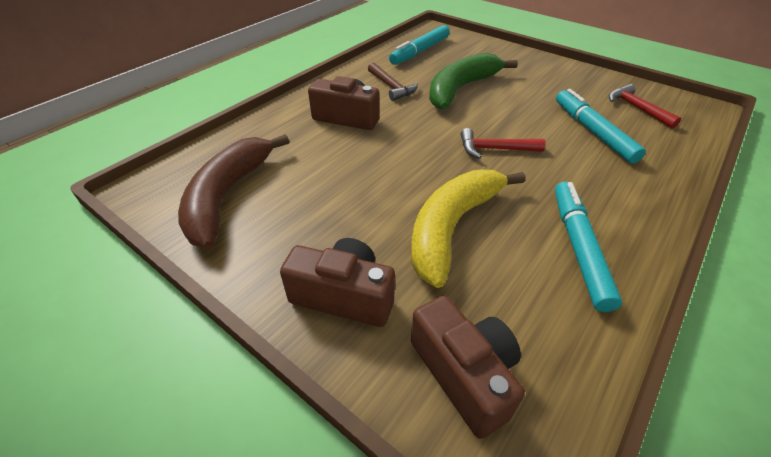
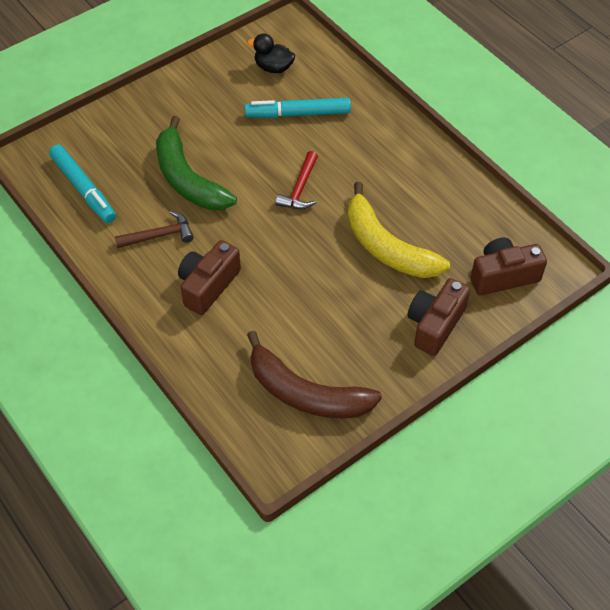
camera: 75 degrees left, 10 degrees up
(578, 248) = (425, 184): turquoise marker -> none
(636, 108) = (273, 68): red hammer -> black duck

